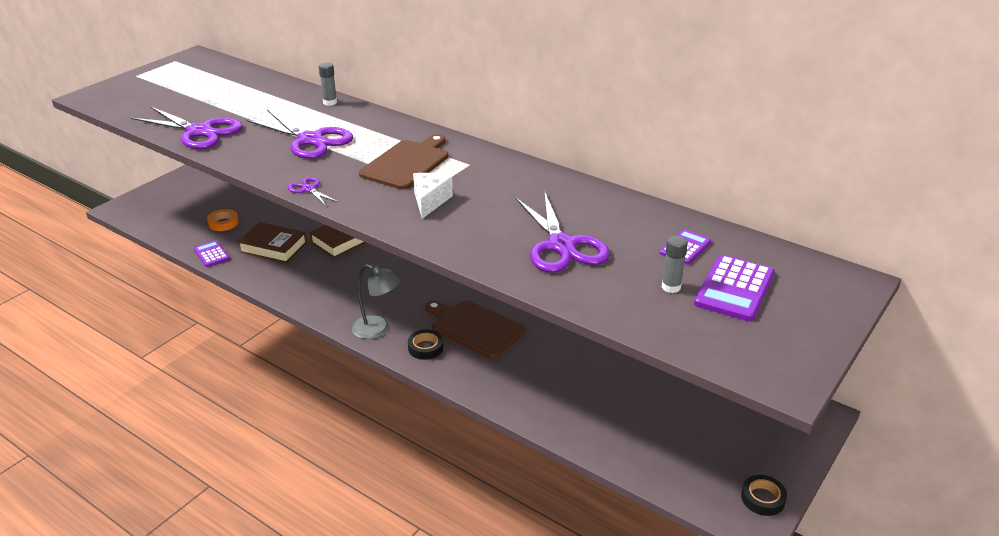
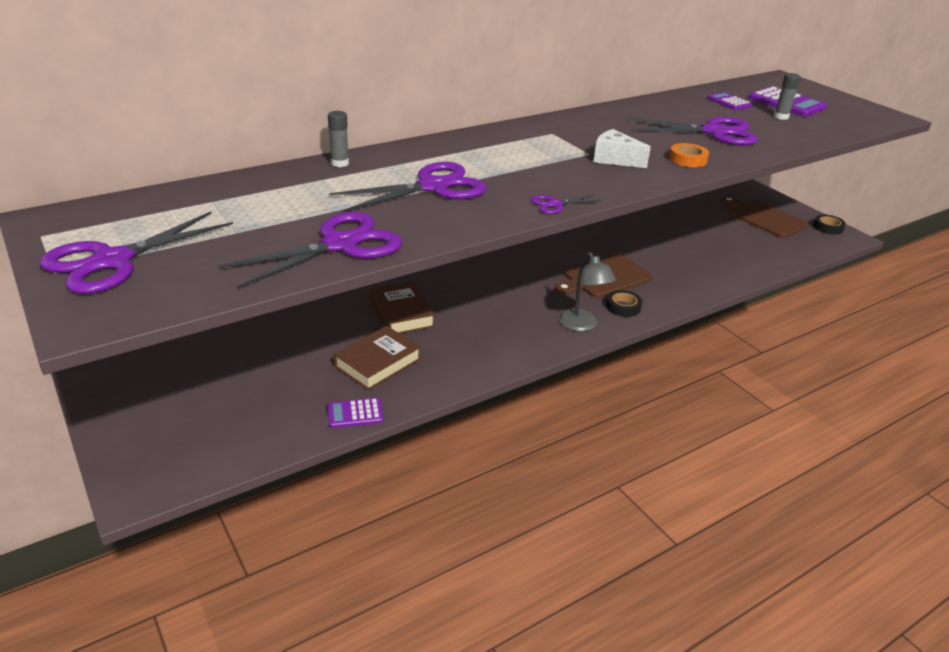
camera: 70 degrees left, 0 degrees up
(153, 83) = (113, 261): none -> purple scissors
(223, 223) = (282, 393): orange tape -> orange tape (688, 159)
(378, 329) = (582, 325): grey lamp -> grey lamp turned 120 degrees clockwise
(407, 163) = (530, 155): brown cutting board -> brown cutting board (764, 218)

